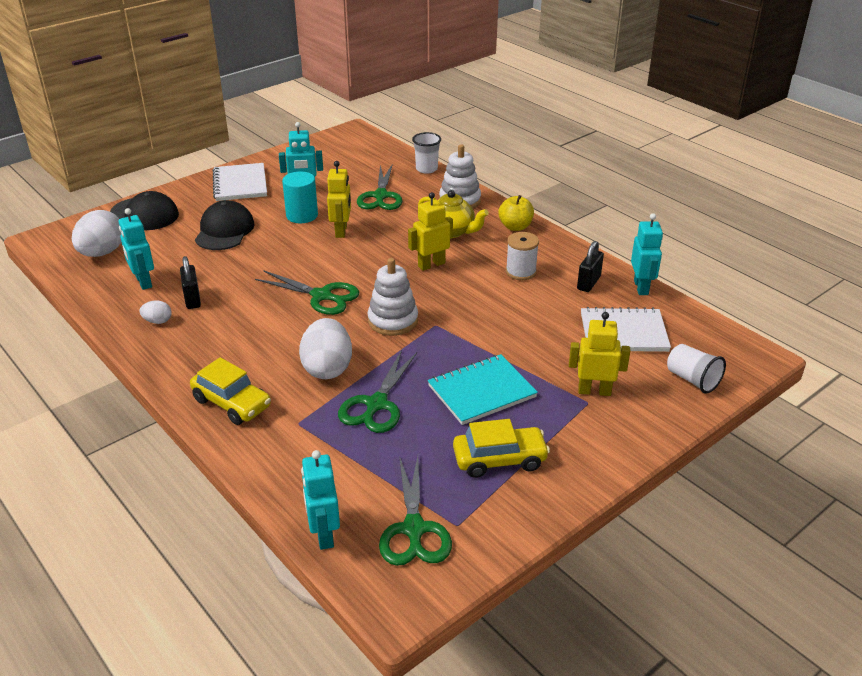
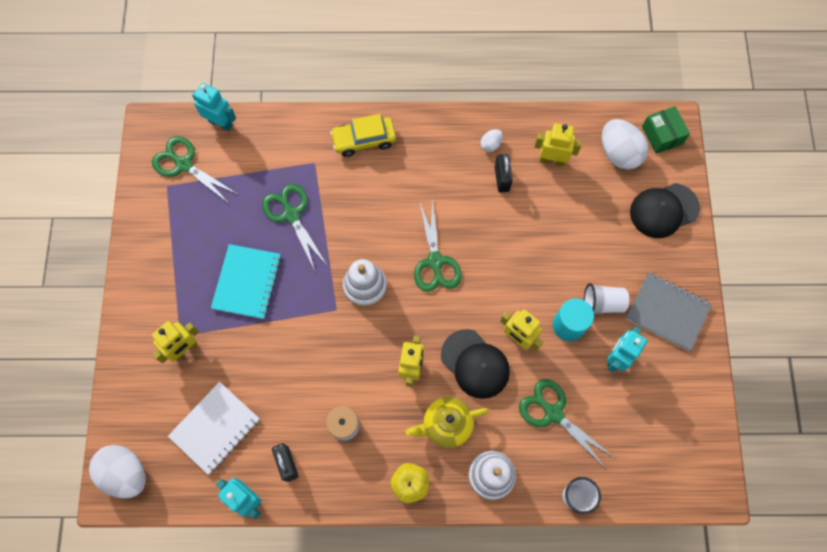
camera: 130 degrees right, 35 degrees up
(60, 240) = (662, 135): none -> green box
(143, 282) = (552, 160): turquoise robot -> yellow robot
(192, 299) = (502, 178): black padlock -> black padlock turned 60 degrees clockwise
(224, 231) = (588, 252): black cap -> black cap (475, 364)
(240, 184) = (667, 312): white notebook -> grey notebook
(321, 296) = (435, 261): green scissors -> green scissors turned 75 degrees counterclockwise
(327, 368) = (350, 211): white egg -> white egg (126, 473)
(499, 459) = (187, 244): yellow car -> none
(692, 379) = (135, 422): white cup -> white cup (602, 303)

